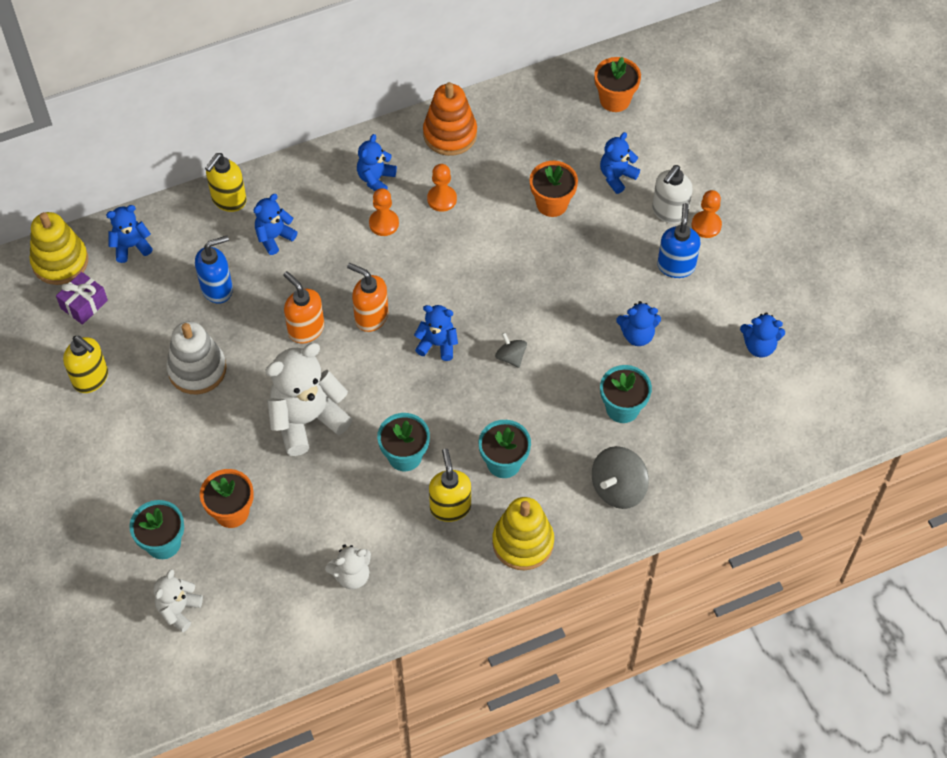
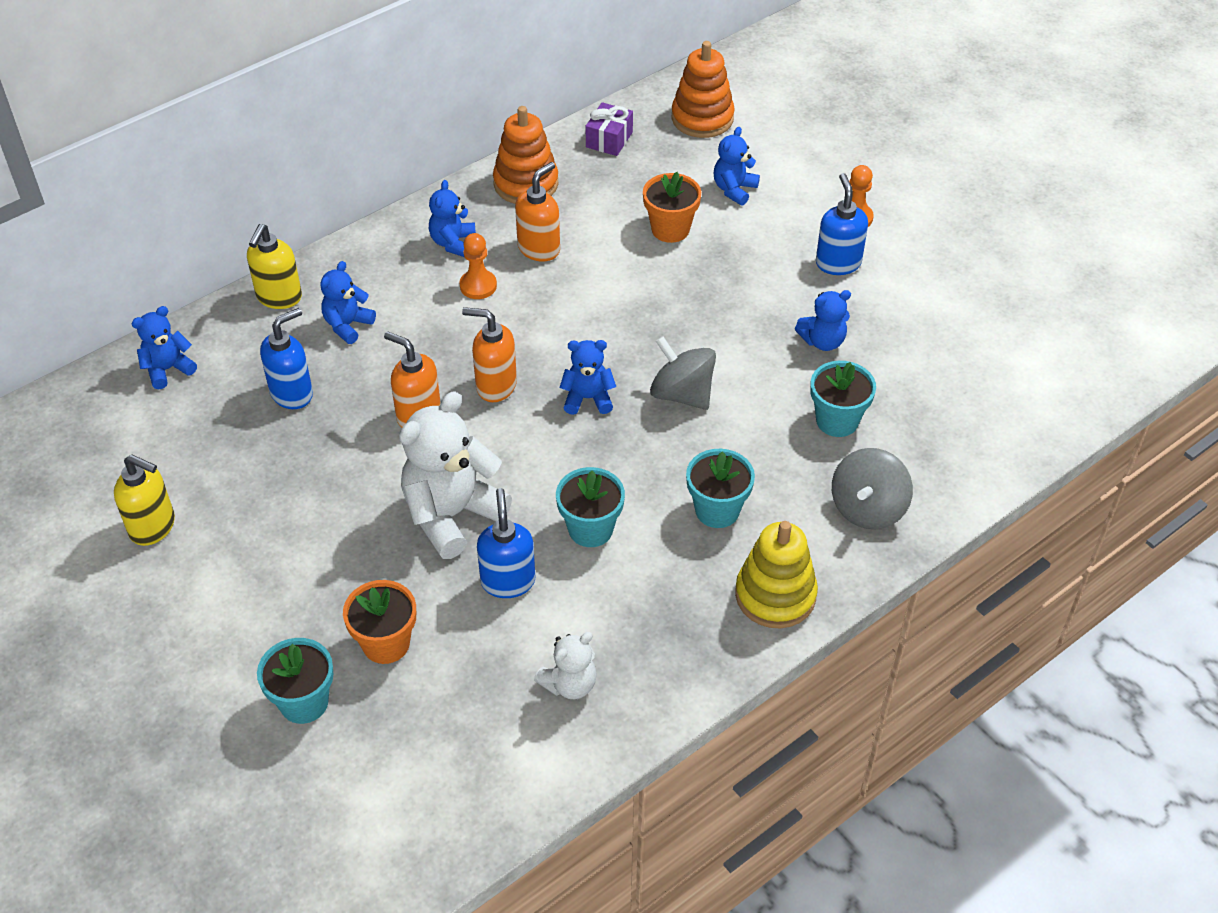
camera: 15 degrees left, 10 degrees down
(60, 261) = (78, 403): yellow stacking toy -> none
(84, 304) = (122, 444): purple gift -> purple gift (609, 139)
(179, 609) = (349, 781): white teddy bear -> none
(197, 369) = (292, 487): white stacking toy -> none
(332, 484) = (508, 581): none -> blue soap dispenser
(442, 199) = (539, 248): orange pawn -> orange soap dispenser
(450, 507) = (668, 575): yellow soap dispenser -> none
(511, 357) = (682, 394): grey spinning top -> grey spinning top, size x1.76
(615, 100) = (702, 118): orange flower pot -> orange stacking toy
(669, 212) = (808, 212): white soap dispenser -> none
(759, 346) = (967, 324): blue teddy bear -> none

